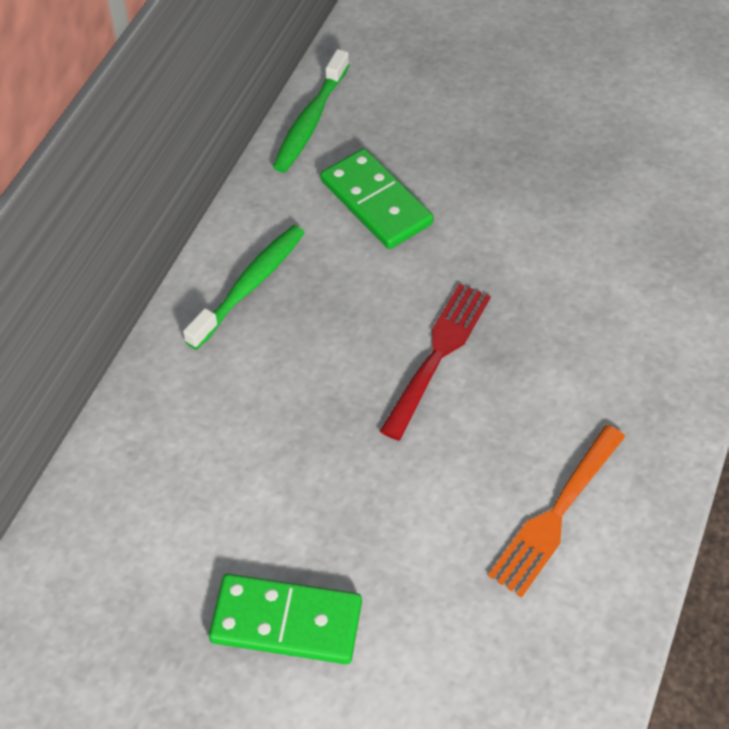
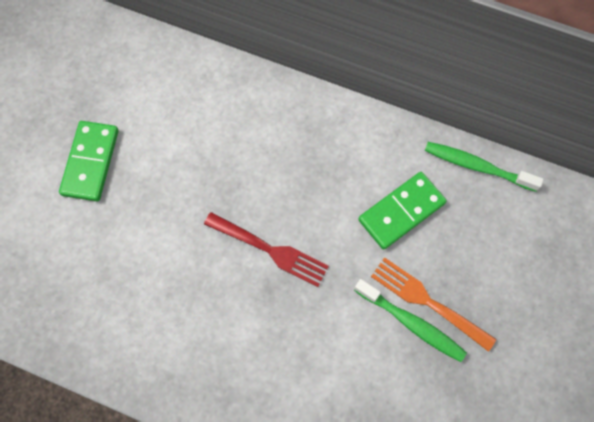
camera: 90 degrees right, 15 degrees up
(249, 285) = (326, 133): green toothbrush -> green toothbrush (412, 323)
(556, 513) = (147, 319): orange fork -> orange fork (428, 302)

